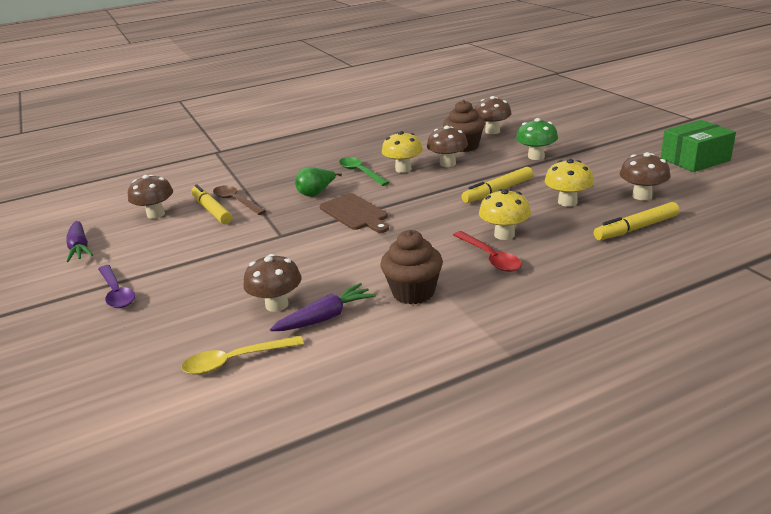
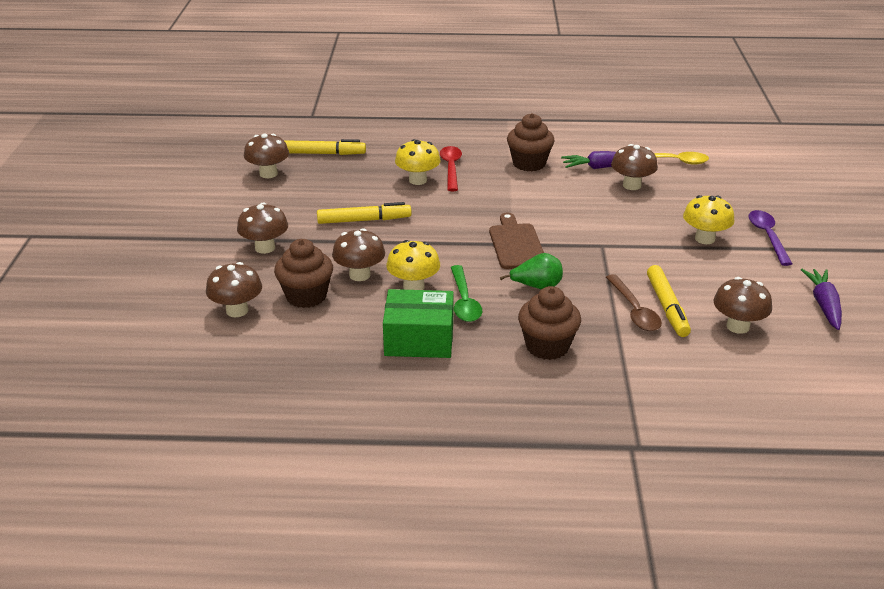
camera: 155 degrees left, 5 degrees up
(287, 169) = (547, 346): none -> brown cupcake
(536, 156) = (265, 248): green mushroom -> brown mushroom
(567, 202) = (329, 189): yellow mushroom -> yellow mushroom (705, 239)
(695, 159) = (156, 189): green box -> green box (419, 339)

